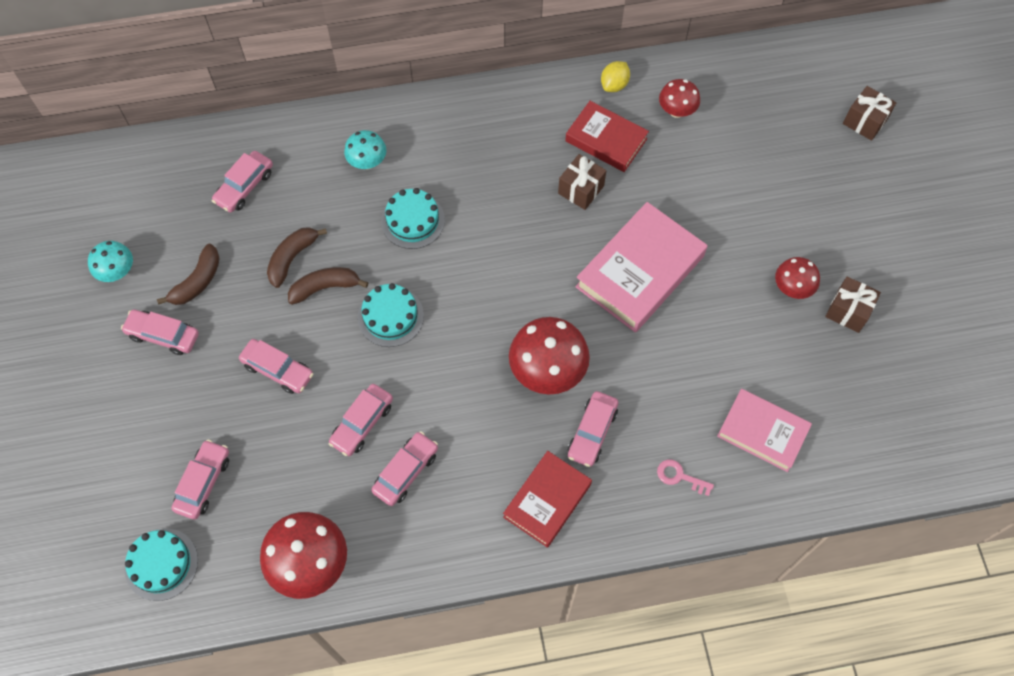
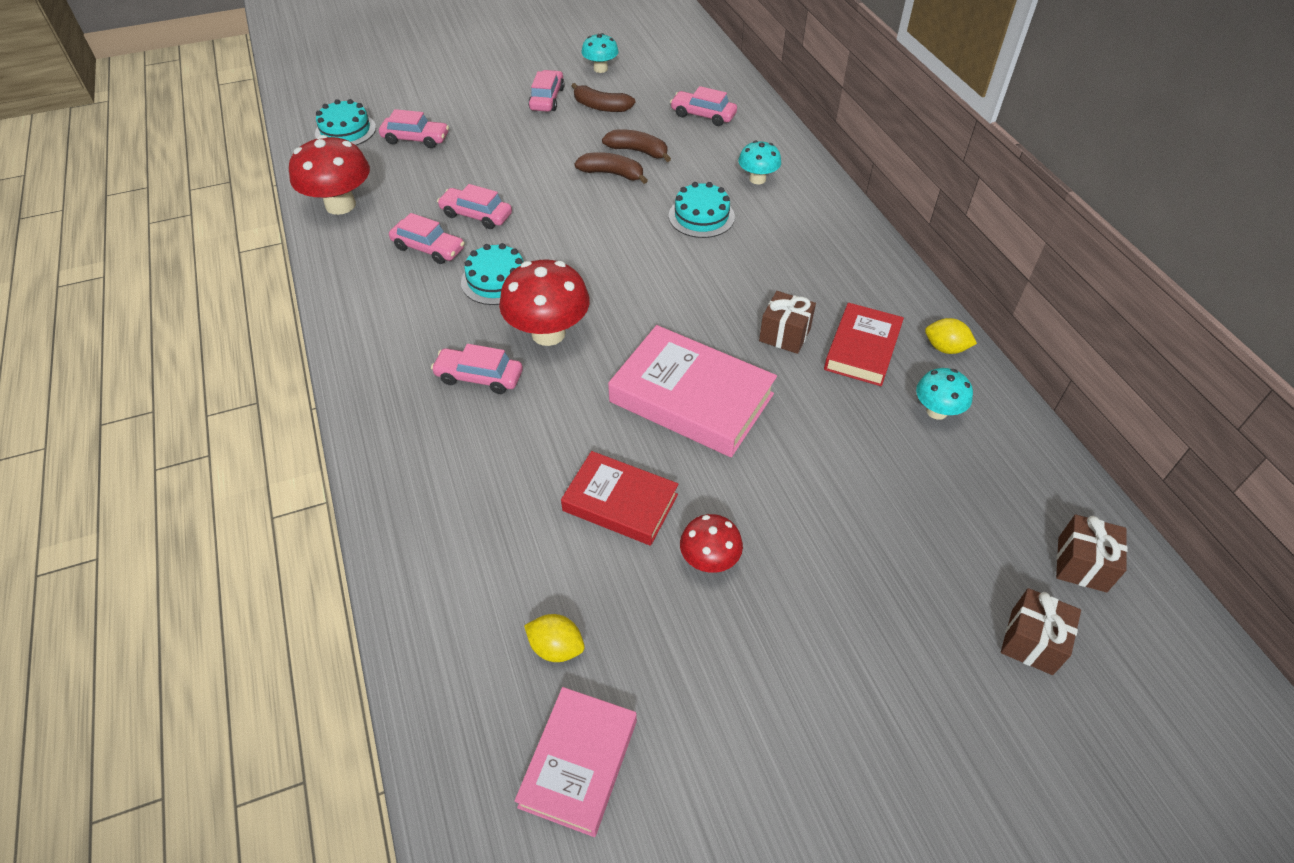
camera: 80 degrees right, 15 degrees down
(278, 370) = (524, 160): pink car -> none
(325, 288) = (612, 174): brown banana -> brown banana turned 45 degrees counterclockwise
(390, 316) = (591, 217): turquoise cake -> turquoise cake (496, 280)
(547, 500) = (399, 350): red book -> red book (620, 502)
(676, 111) = (937, 411): red mushroom -> turquoise mushroom
(680, 477) = (428, 460): pink key -> none
(762, 432) = (492, 540): pink book -> pink book (579, 763)
(848, 311) = (689, 634): brown gift -> brown gift (1082, 564)
(853, 395) = (556, 647): none -> yellow lemon

